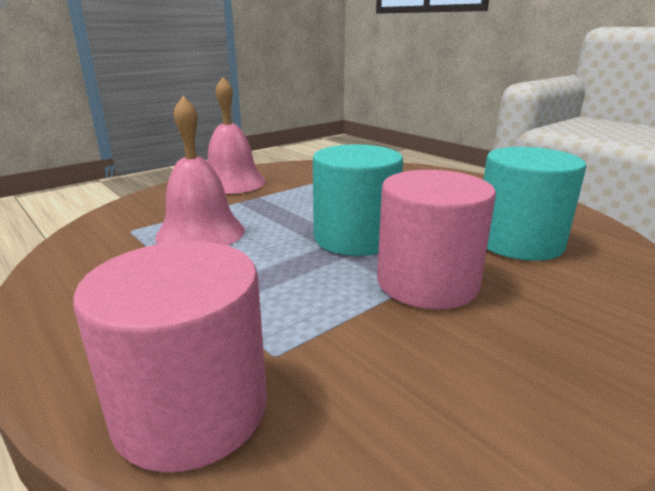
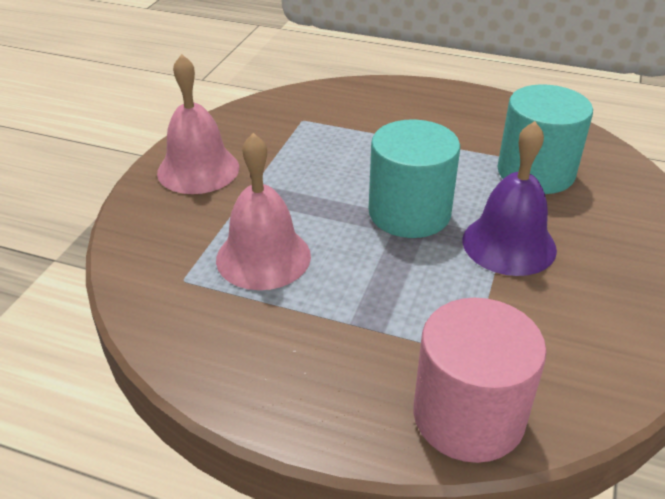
camera: 30 degrees left, 15 degrees up
(427, 283) = (509, 244): pink cylinder -> purple bell

